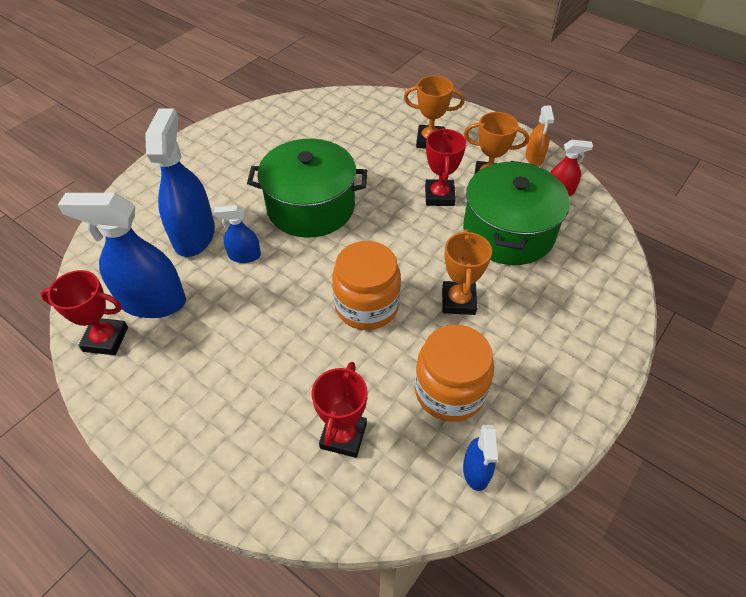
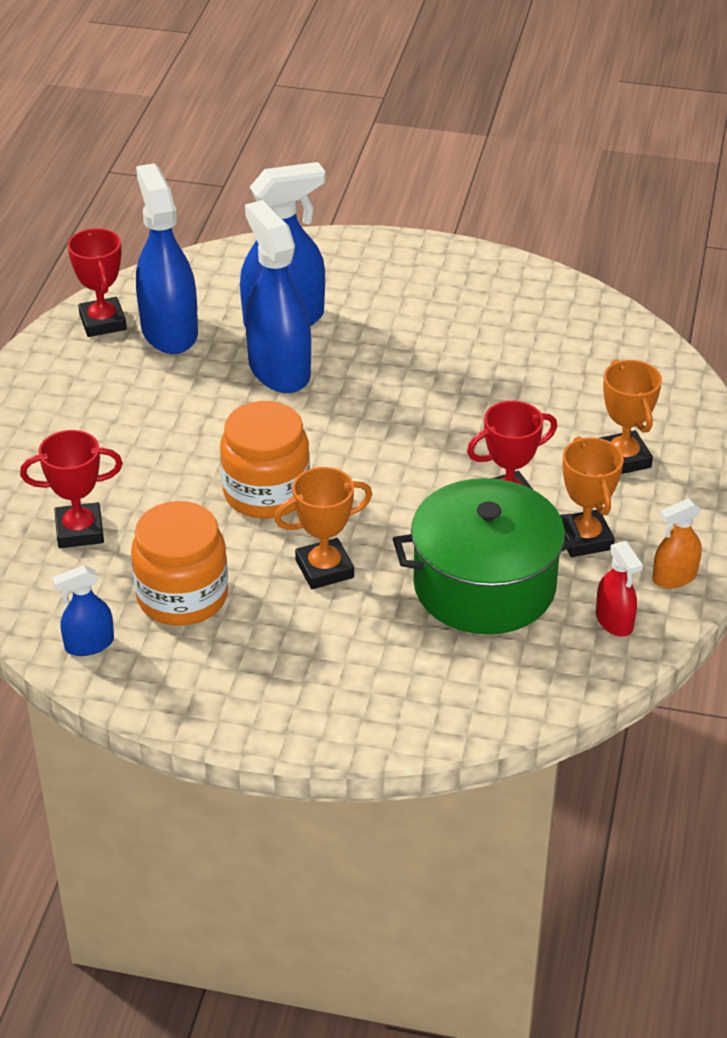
camera: 65 degrees right, 10 degrees down
(244, 256) = (279, 370): blue spray bottle -> blue spray bottle, size x2.00
(311, 207) = (399, 392): green pot -> none

